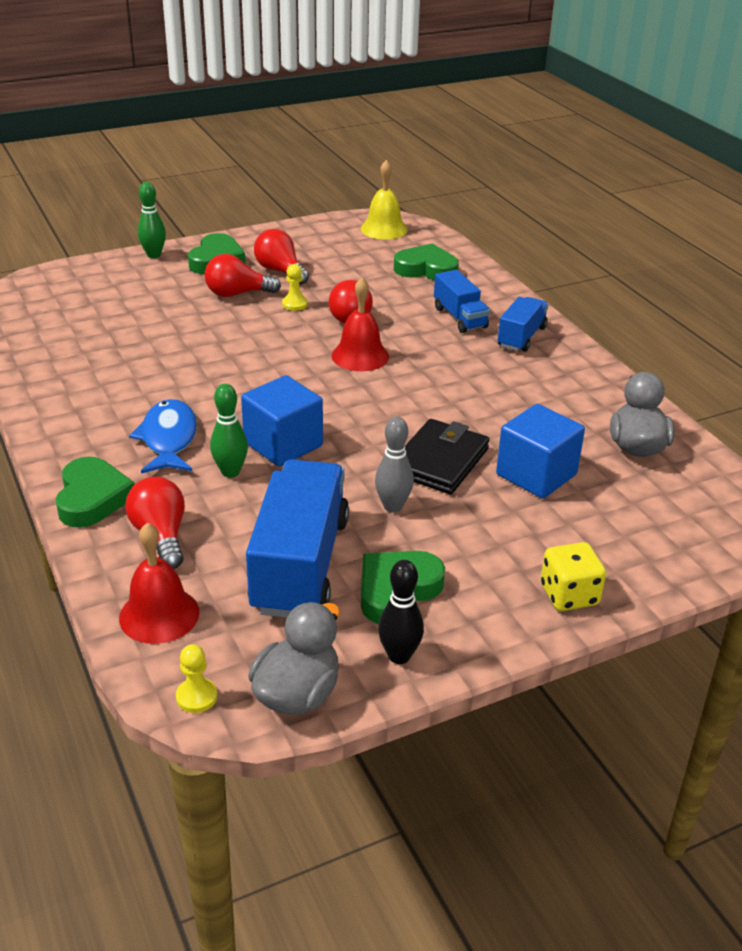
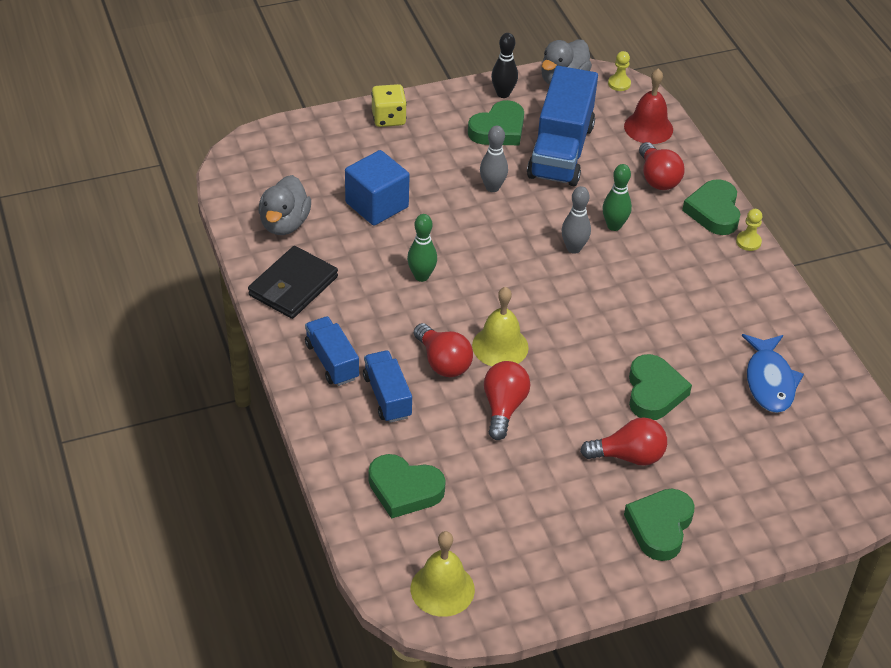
camera: 175 degrees left, 10 degrees up
(154, 255) = (739, 544): green bowling pin -> green bowling pin (421, 276)
(168, 439) = (668, 261): blue fish -> blue fish (769, 381)
(207, 332) = (654, 392): none -> green heart
(280, 271) = (581, 497): red light bulb -> red light bulb (443, 362)
(283, 444) = (573, 248): blue cube -> grey bowling pin
(294, 304) = (564, 432): yellow pawn -> yellow pawn (748, 242)
(360, 356) = (500, 346): red bell -> yellow bell
(440, 461) = (449, 222): black wallet -> black wallet (293, 286)
(521, 337) = (332, 361): blue truck -> blue truck turned 120 degrees clockwise

